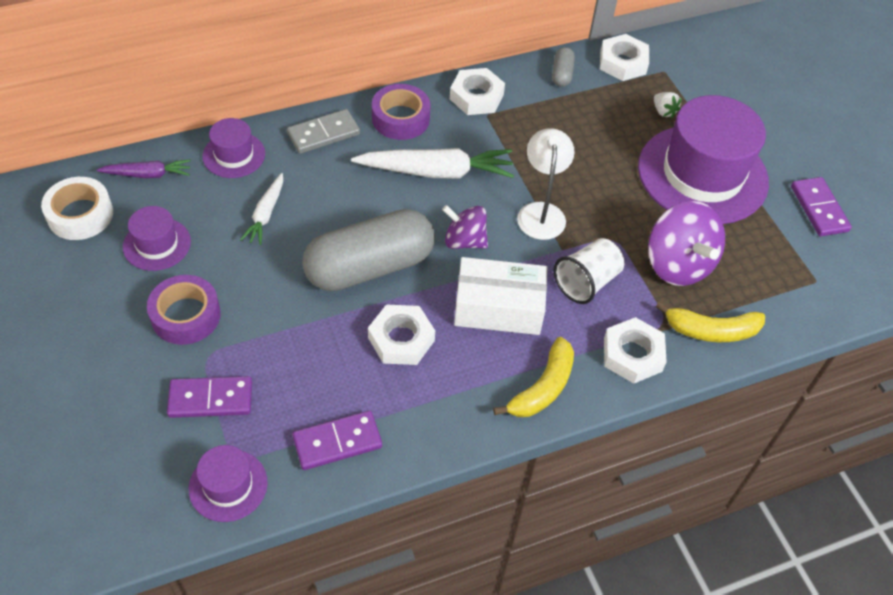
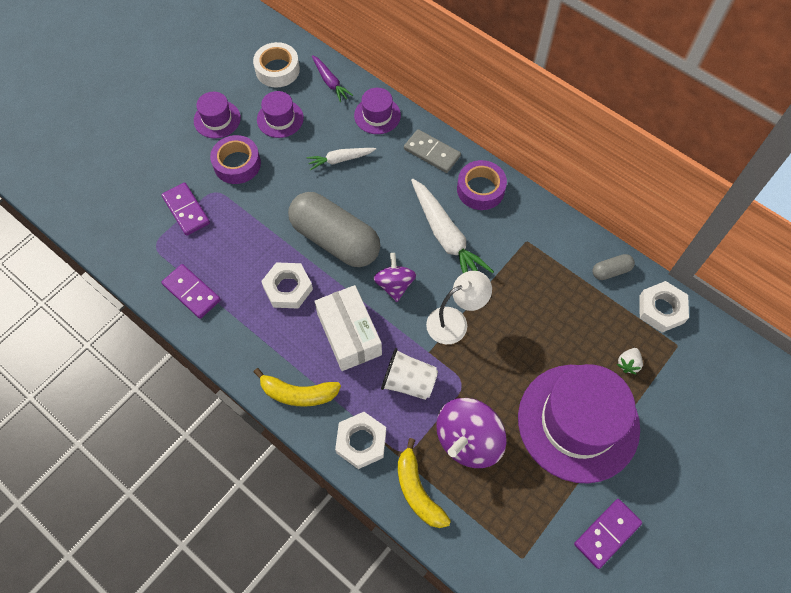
camera: 65 degrees right, 10 degrees up
(228, 485) = (134, 252): purple hat -> purple hat (217, 119)
(476, 97) = (539, 225): white nut -> none

